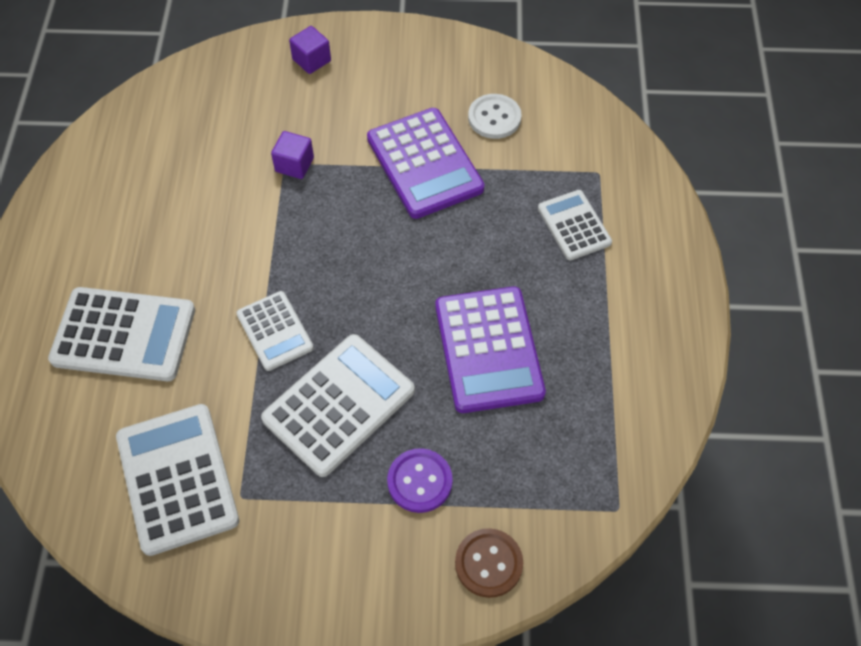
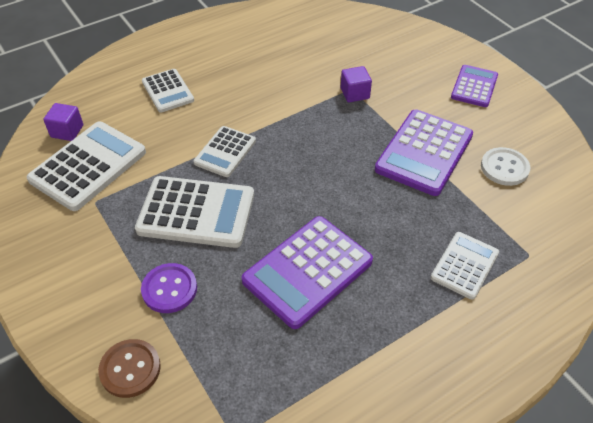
camera: 55 degrees right, 10 degrees down
(124, 335) = (168, 91): white calculator -> white calculator, size x0.60
(311, 60) = (440, 58): purple cube -> purple cube (67, 131)
(376, 64) = (474, 86): none -> purple calculator

